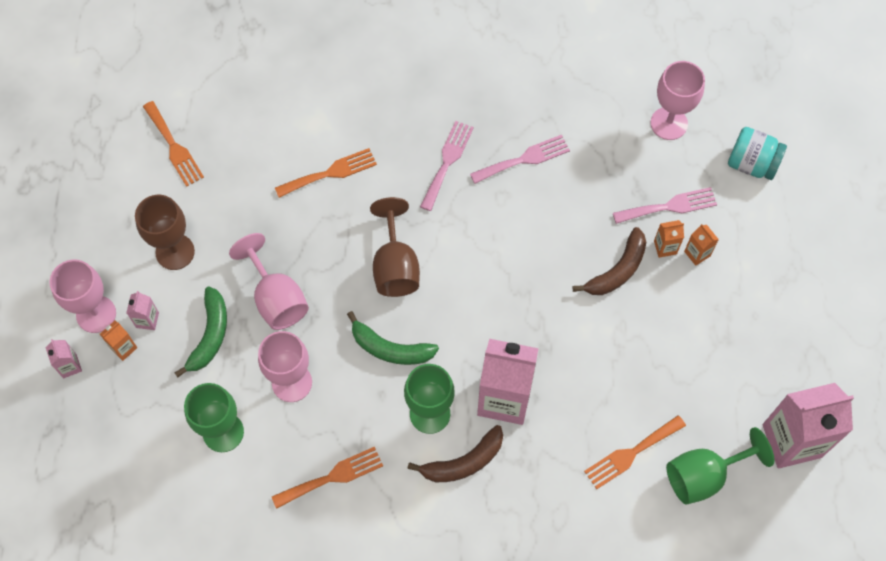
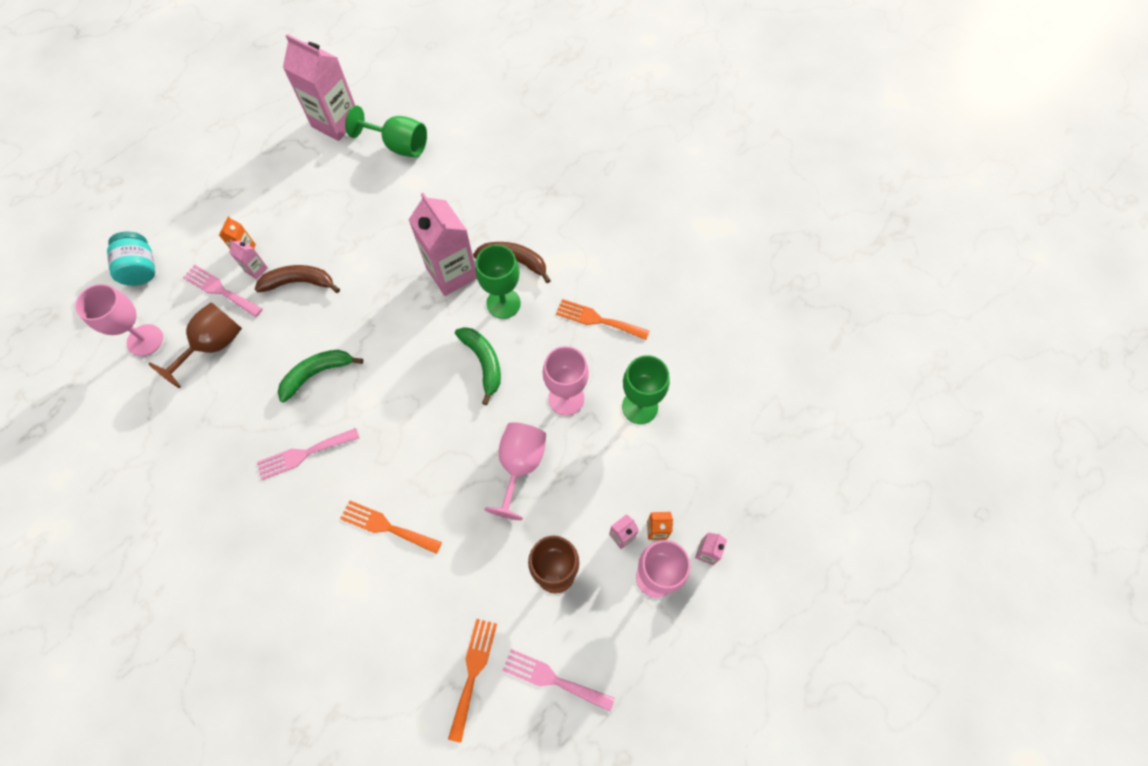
camera: 135 degrees left, 0 degrees up
(210, 335) = (588, 482): green banana -> green banana (317, 374)
(395, 266) = (421, 413): brown goblet -> brown goblet (213, 345)
(523, 160) = (257, 406): pink fork -> pink fork (554, 679)
(632, 453) = (420, 186): orange fork -> none
(665, 247) = (256, 269): orange carton -> pink carton

